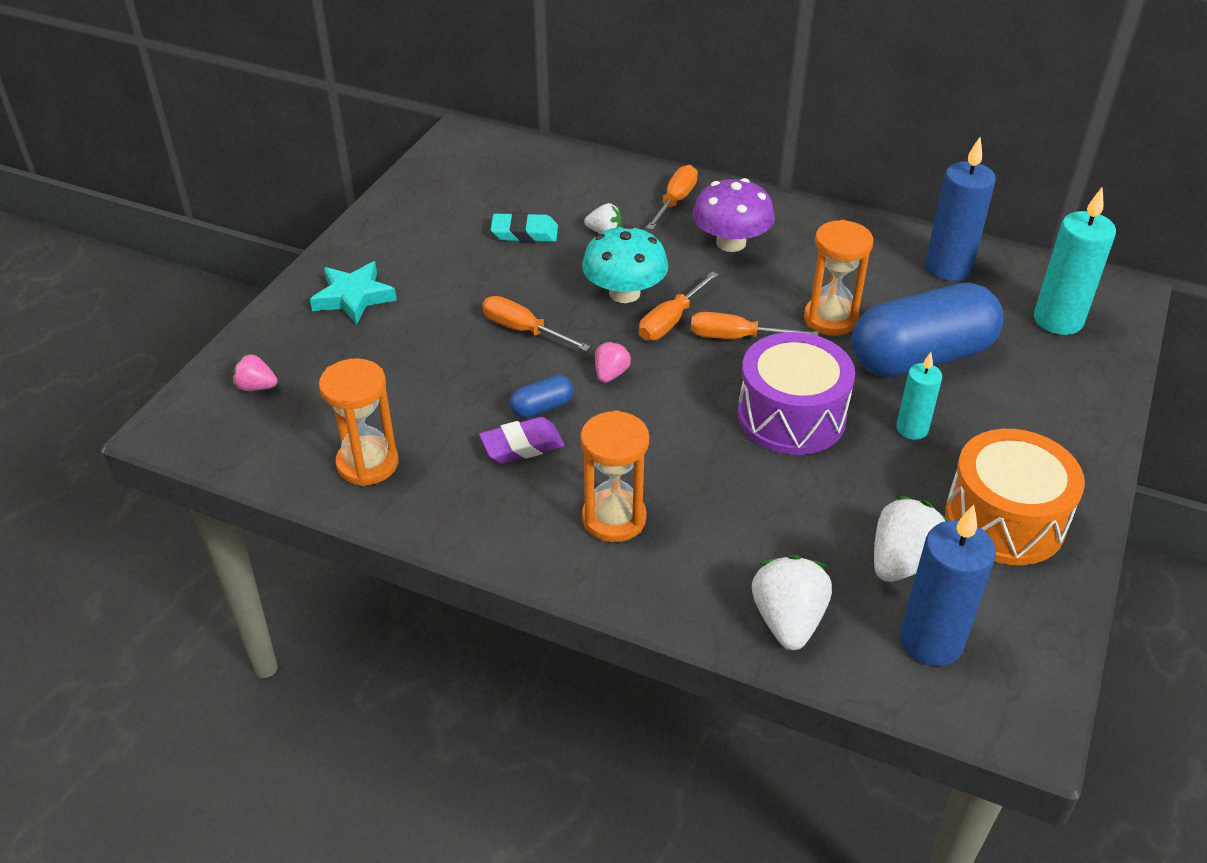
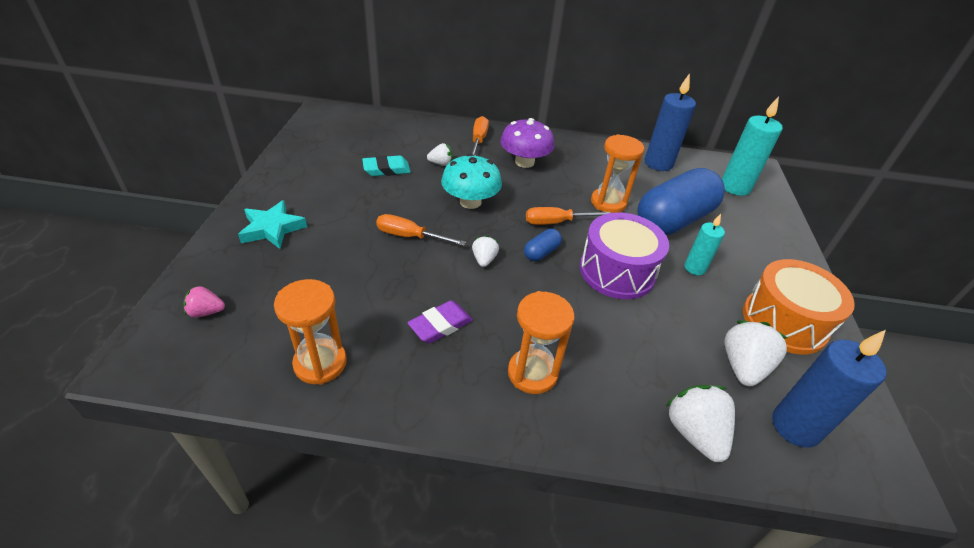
camera: 20 degrees left, 0 degrees up
(542, 407) = (444, 292): blue capsule -> blue capsule (541, 252)
(611, 374) = (484, 259): pink strawberry -> white strawberry
(670, 321) = (509, 217): orange screwdriver -> none

